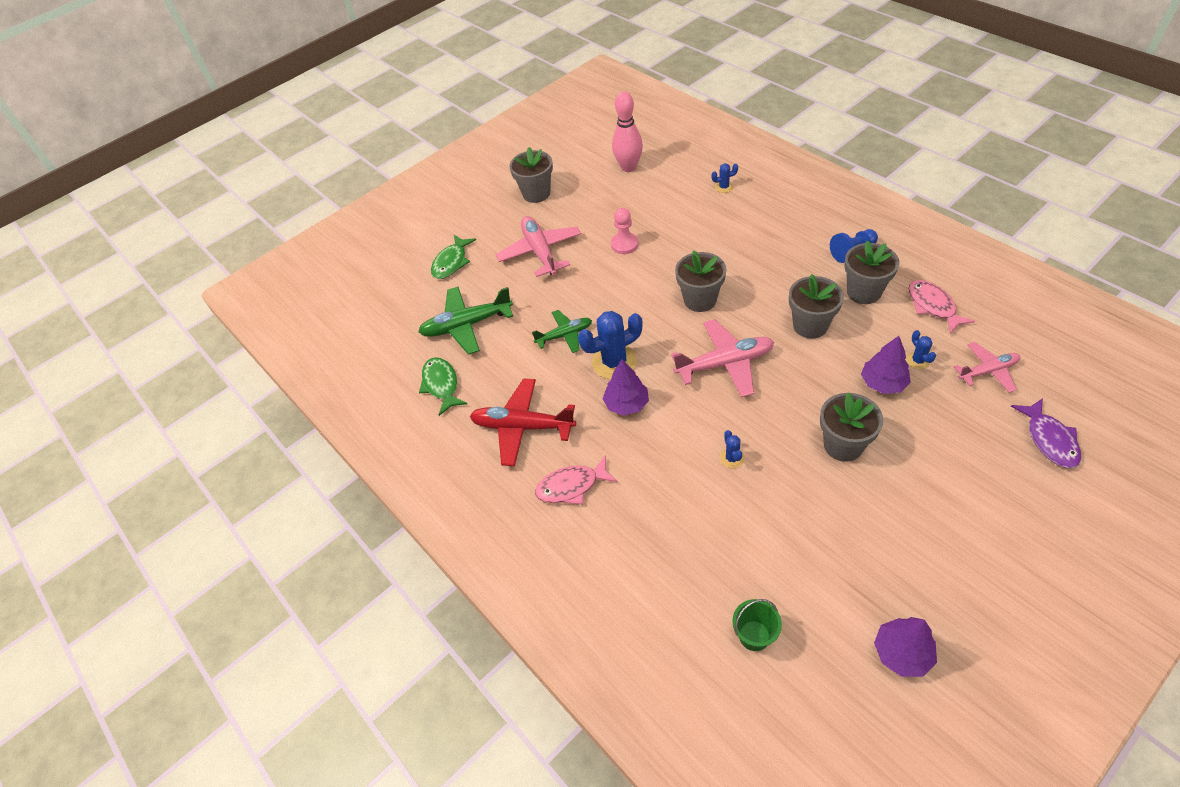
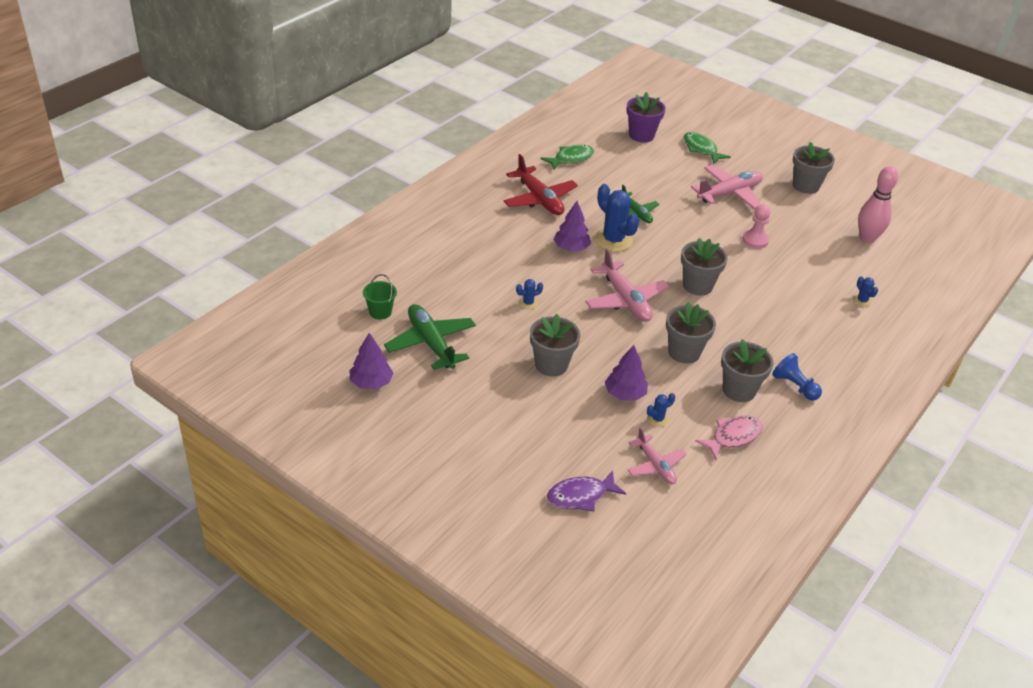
camera: 70 degrees right, 10 degrees down
(409, 311) = (641, 135): none -> purple flower pot
(451, 262) = (701, 149): green fish -> green fish turned 45 degrees clockwise
(467, 325) = (633, 164): green plane -> green plane (431, 343)
(523, 427) = (539, 199): red plane -> red plane turned 150 degrees clockwise
(572, 486) = (490, 225): pink fish -> none

